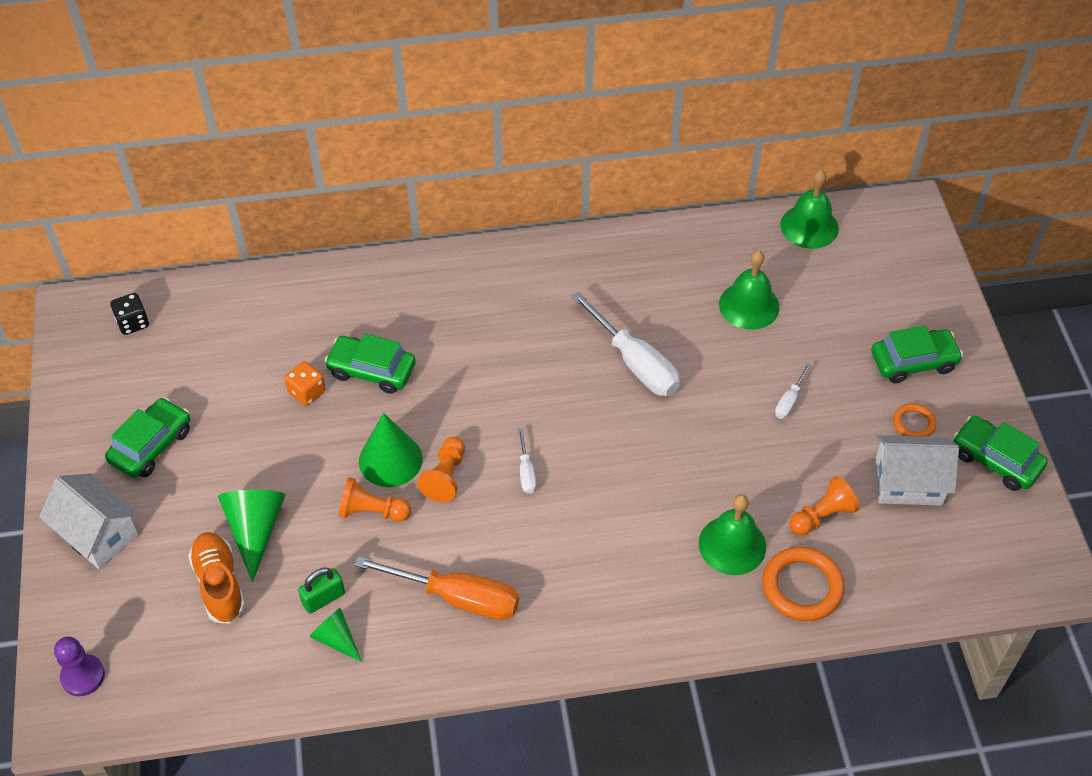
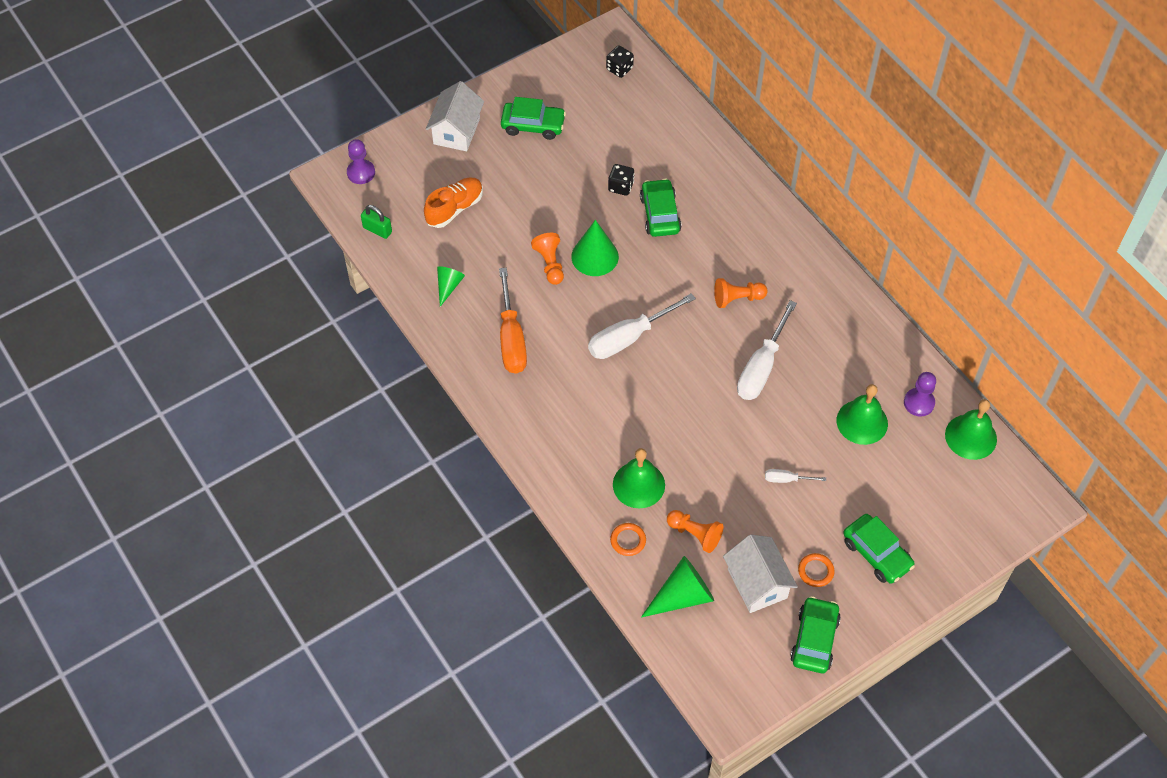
camera: 65 degrees right, 5 degrees up
(255, 530) = (502, 208): green cone -> green cone (682, 596)
(307, 392) = (621, 187): orange dice -> black dice
(323, 598) = (473, 267): green padlock -> green padlock (377, 230)
(445, 477) = (599, 293): orange pawn -> orange pawn (737, 298)
(526, 472) = (629, 337): white screwdriver -> white screwdriver, size x2.11
(749, 249) = (919, 403): none -> purple pawn
(802, 587) = (628, 540): orange ring -> orange ring, size x0.56

